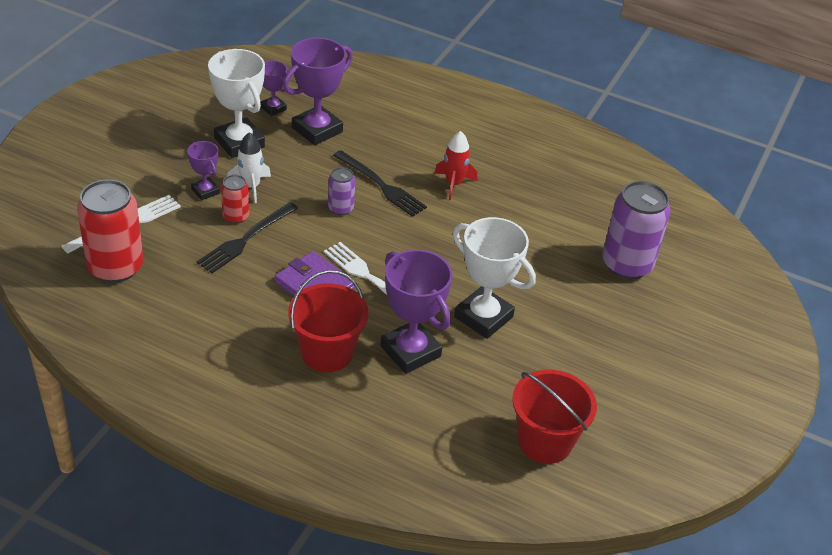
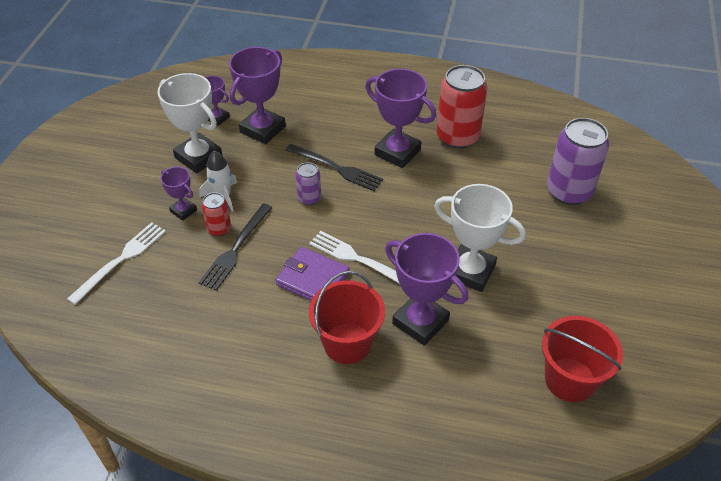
camera: 10 degrees left, 5 degrees up
(115, 267) = (125, 307): red can -> red can (457, 137)
(453, 184) = (397, 152): red rocket -> purple trophy

